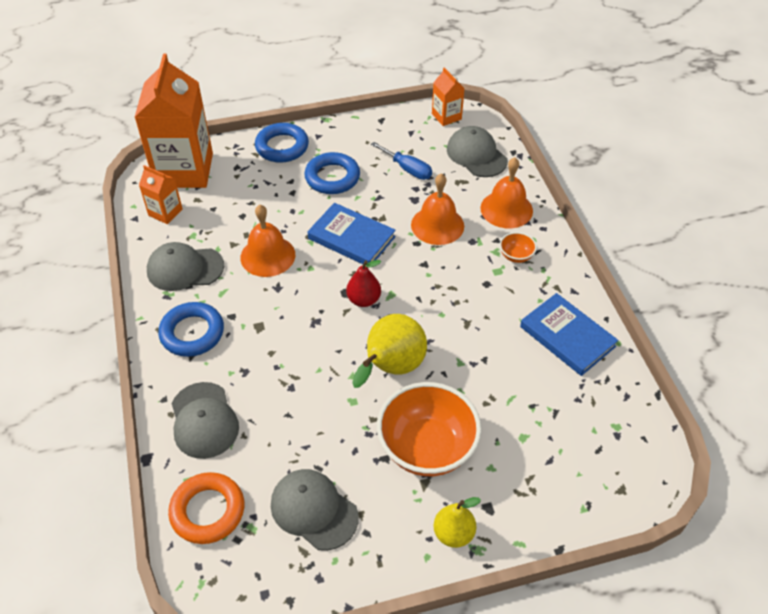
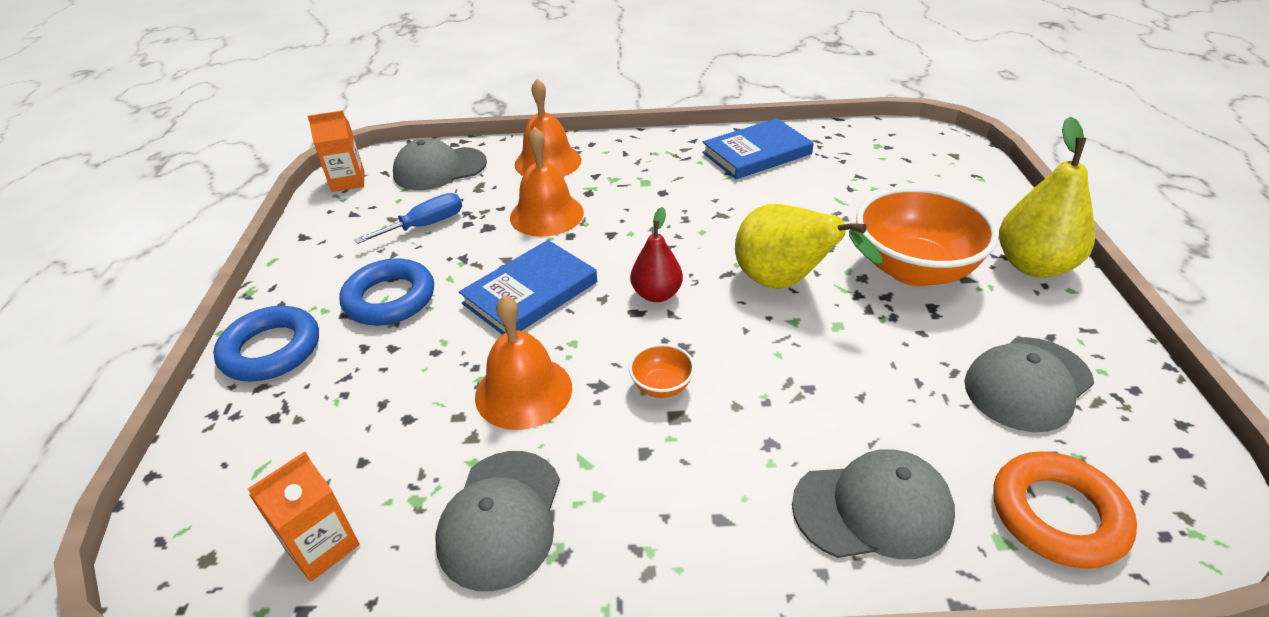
camera: 75 degrees left, 10 degrees down
(184, 170) = (218, 504): orange carton -> none
(192, 333) = (670, 515): blue ring -> none
(453, 533) = (1033, 265): yellow pear -> yellow pear, size x1.63
(516, 256) = (627, 166): orange bowl -> orange bowl (662, 386)

